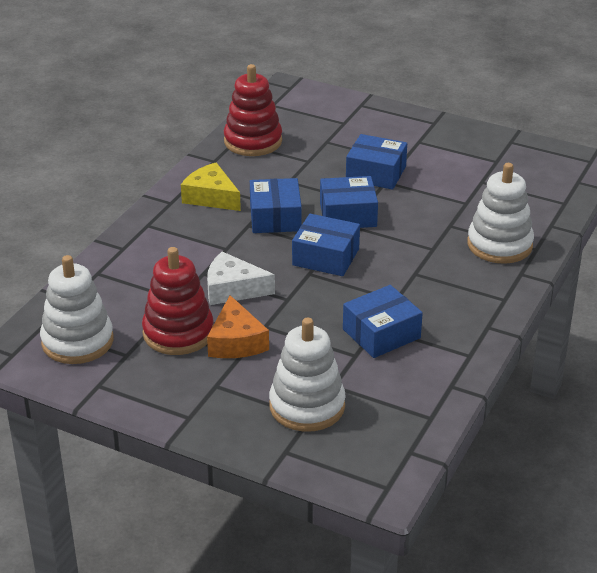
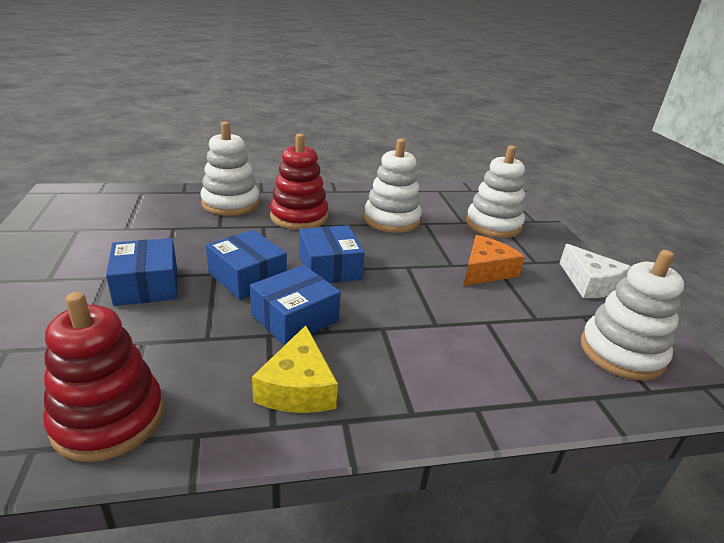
camera: 130 degrees left, 5 degrees down
(178, 333) = (521, 301): red stacking toy -> red stacking toy (299, 217)
(233, 289) = (433, 297): white cheese -> white cheese (590, 283)
(381, 334) = (391, 220): blue box -> white stacking toy

